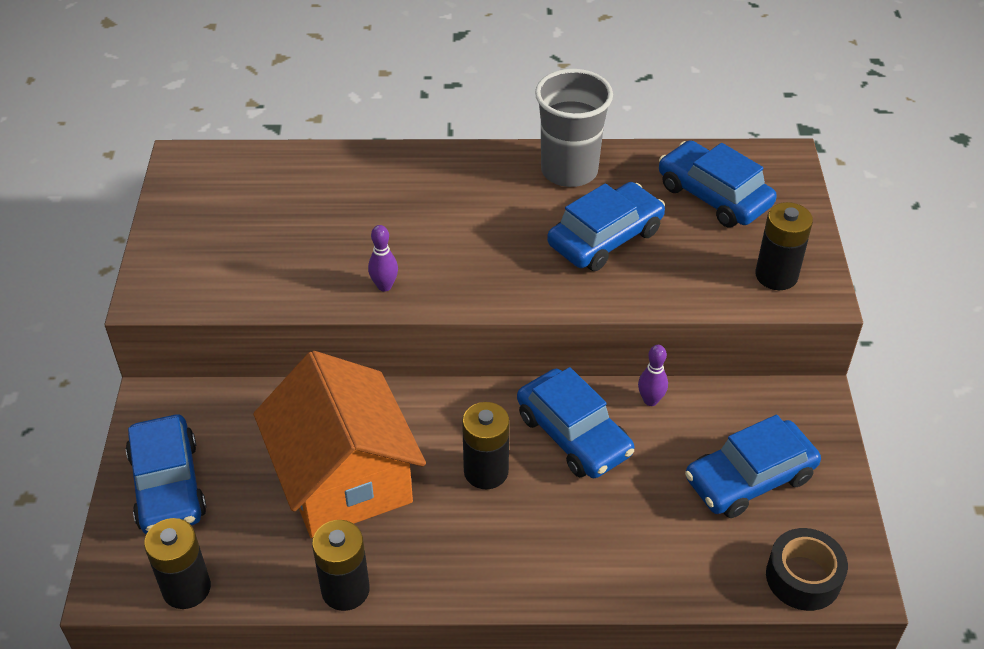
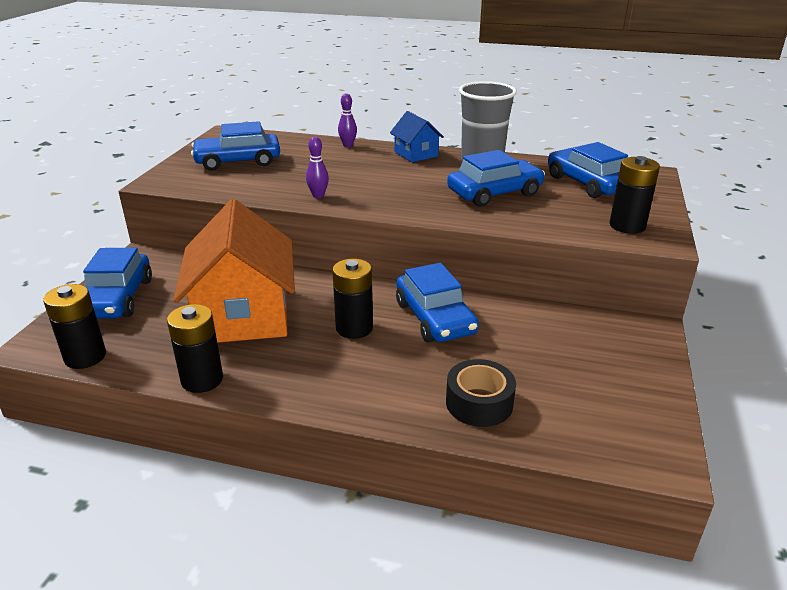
camera: 15 degrees right, 15 degrees down
(476, 167) = (416, 154): none -> blue house
(650, 400) = (506, 308): purple bowling pin -> purple bowling pin (348, 145)
(749, 478) = (577, 368): blue car -> blue car (238, 161)
(803, 577) = (610, 445): black tape -> black tape (479, 403)

